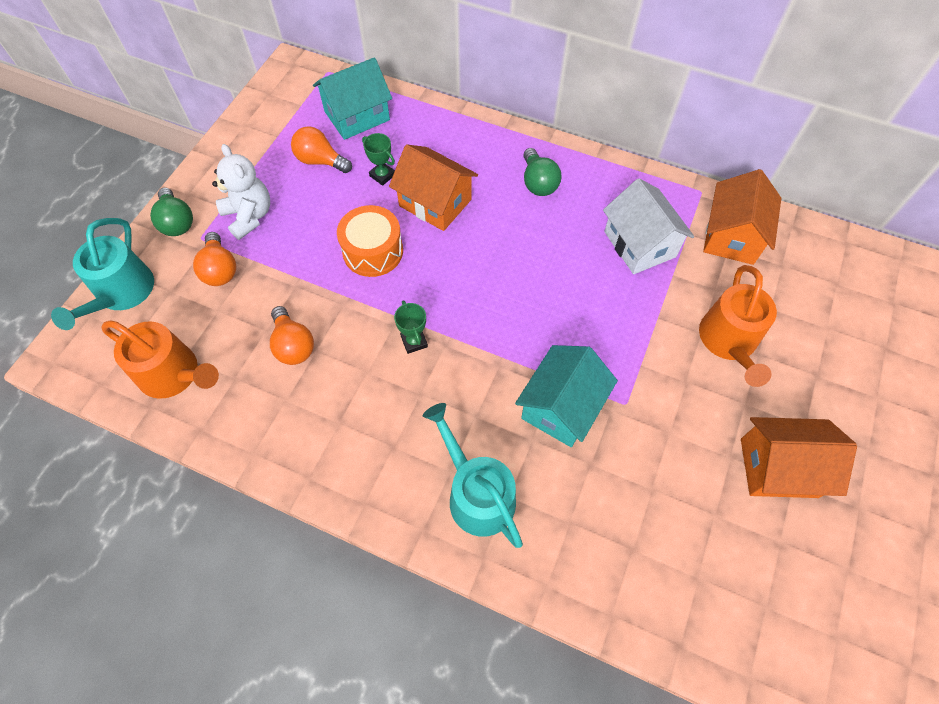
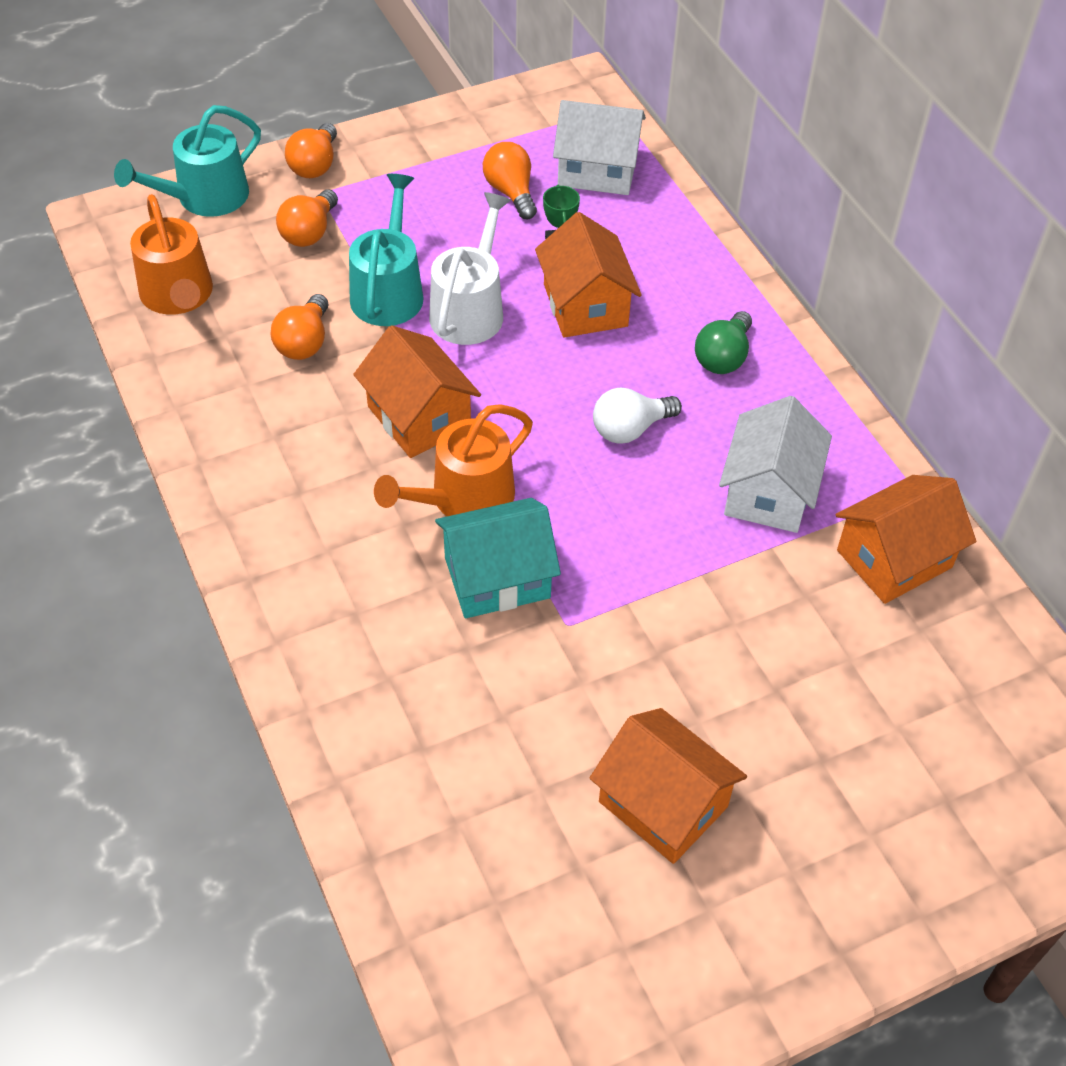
camera: 40 degrees right, 10 degrees down
(177, 222) = (315, 165): green light bulb -> orange light bulb
(249, 216) = (386, 201): white teddy bear -> none
(357, 116) = (597, 170): turquoise house -> white house
(373, 251) = (470, 310): orange drum -> white watering can
(414, 341) = (419, 417): green trophy -> orange house
(476, 494) = (329, 587): turquoise watering can -> turquoise watering can (388, 291)
(535, 260) = (630, 429): none -> white light bulb
(729, 341) = (756, 654): orange watering can -> orange watering can (464, 498)

